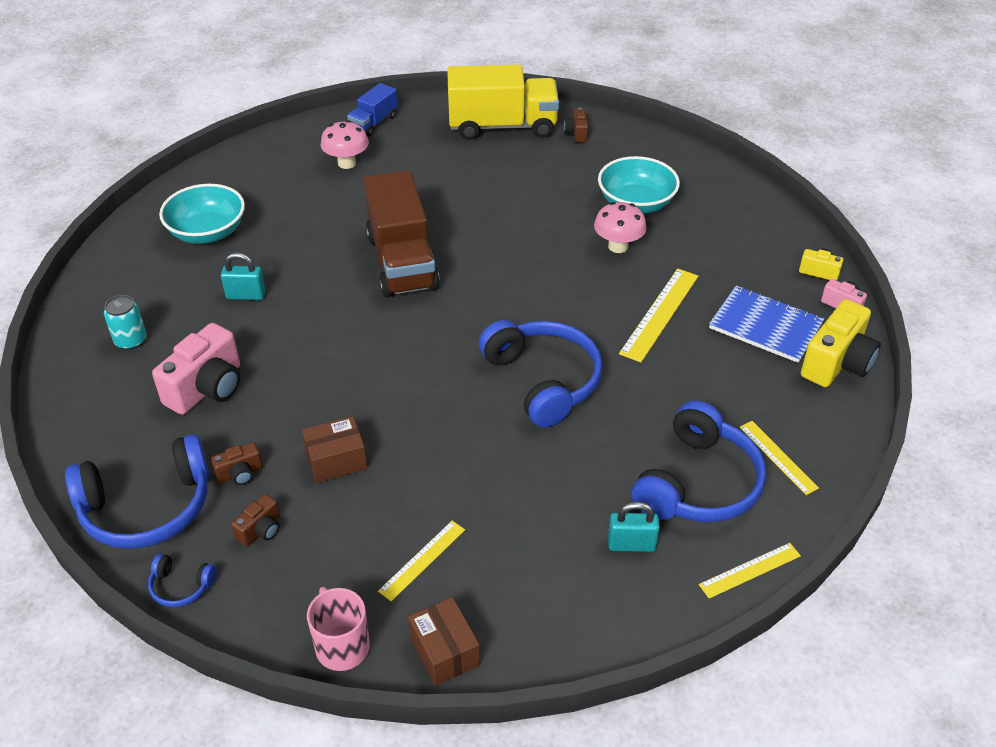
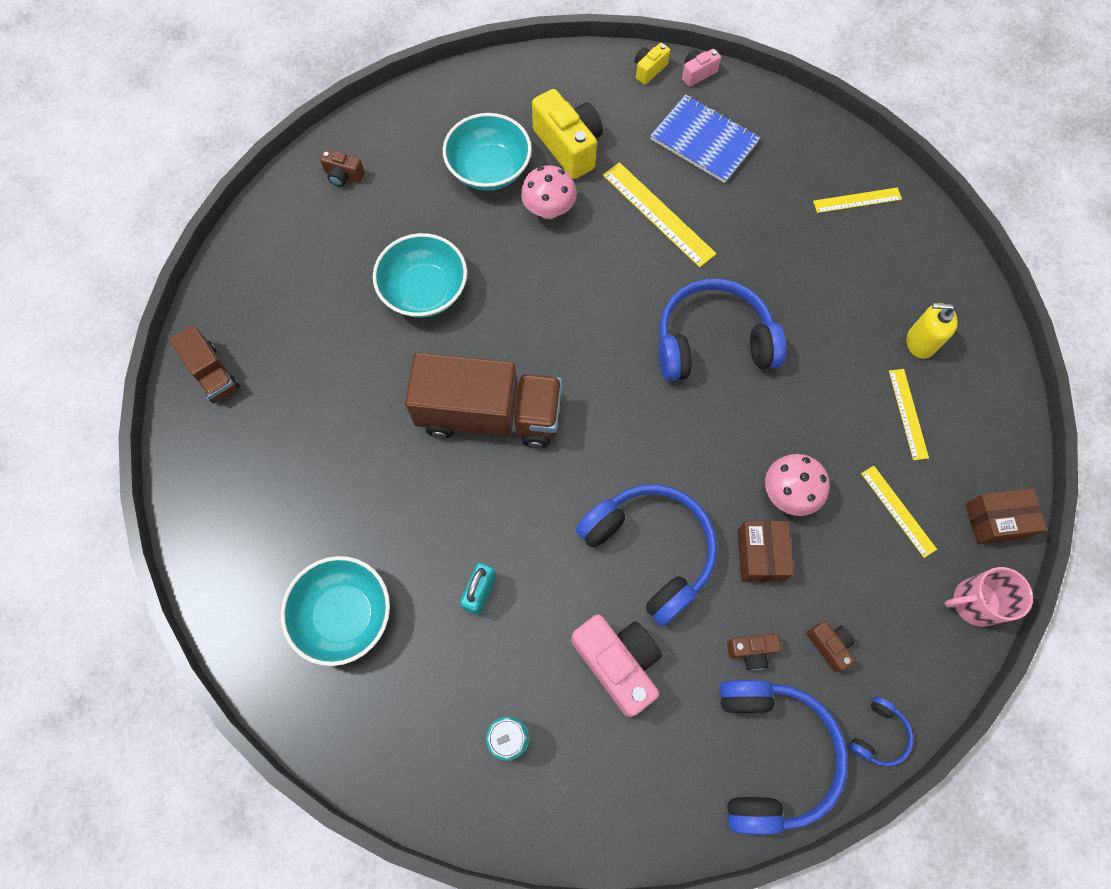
camera: 70 degrees left, 25 degrees up
(240, 473) = (751, 651): brown camera -> brown camera turned 90 degrees clockwise
(347, 163) = (281, 424): pink mushroom -> pink mushroom (788, 493)
(374, 123) = (212, 373): blue truck -> brown truck
(497, 199) = (424, 290): none -> turquoise bowl
(502, 126) = (292, 241): yellow truck -> none
(631, 544) = (920, 342): turquoise padlock -> yellow soap dispenser
(698, 483) = (869, 268): blue headphones -> blue headphones (650, 551)
(750, 570) = (965, 270): yellow ruler -> yellow ruler (908, 413)
(765, 326) = (704, 141): blue notebook -> blue notebook turned 75 degrees clockwise
(837, 363) = (766, 111): yellow camera -> yellow camera (569, 146)

